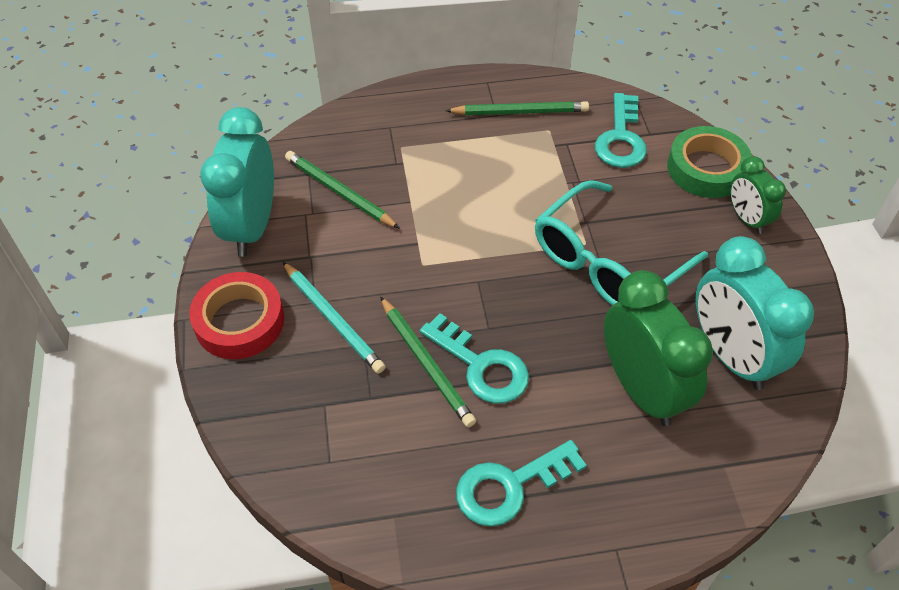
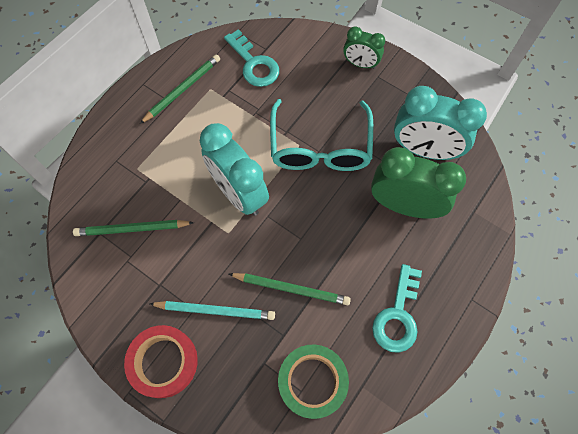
camera: 45 degrees left, 15 degrees up
(252, 226) = (103, 297): turquoise clock -> turquoise clock (239, 193)
(481, 366) = (319, 264): turquoise key -> none
(706, 168) = (314, 48): green tape -> green tape (312, 381)

